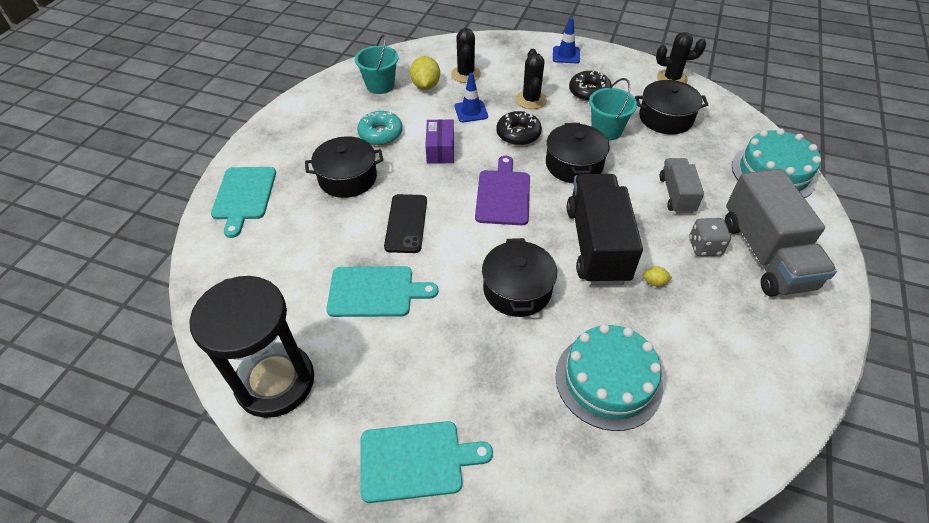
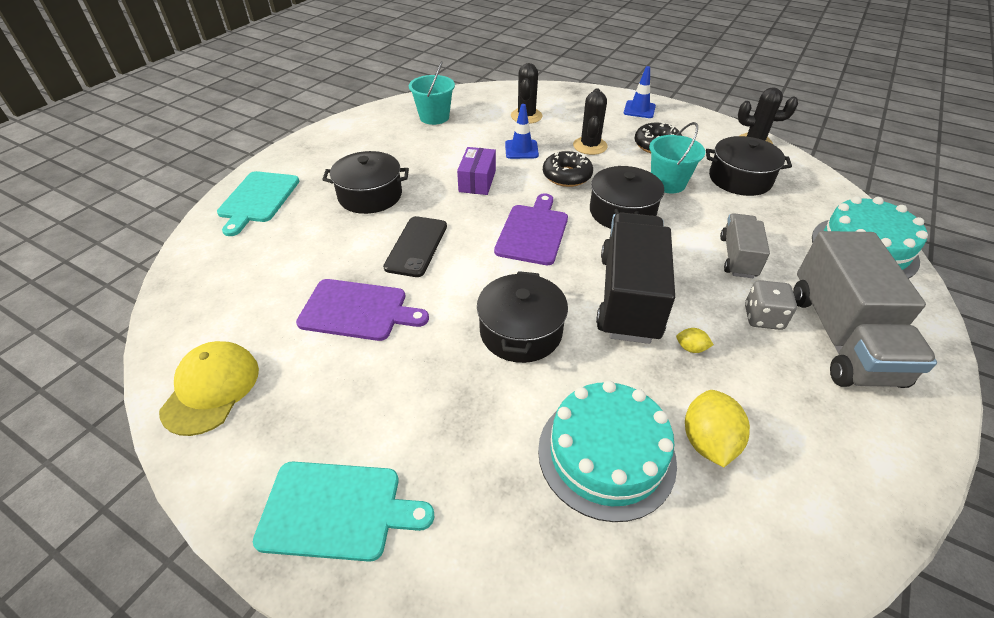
camera: 10 degrees right, 5 degrees down
(275, 382) = (211, 389): black hourglass -> yellow cap
(375, 291) = (358, 310): turquoise cutting board -> purple cutting board
(380, 133) = (419, 159): turquoise donut -> none
(425, 86) = (481, 122): yellow lemon -> yellow lemon (708, 441)

